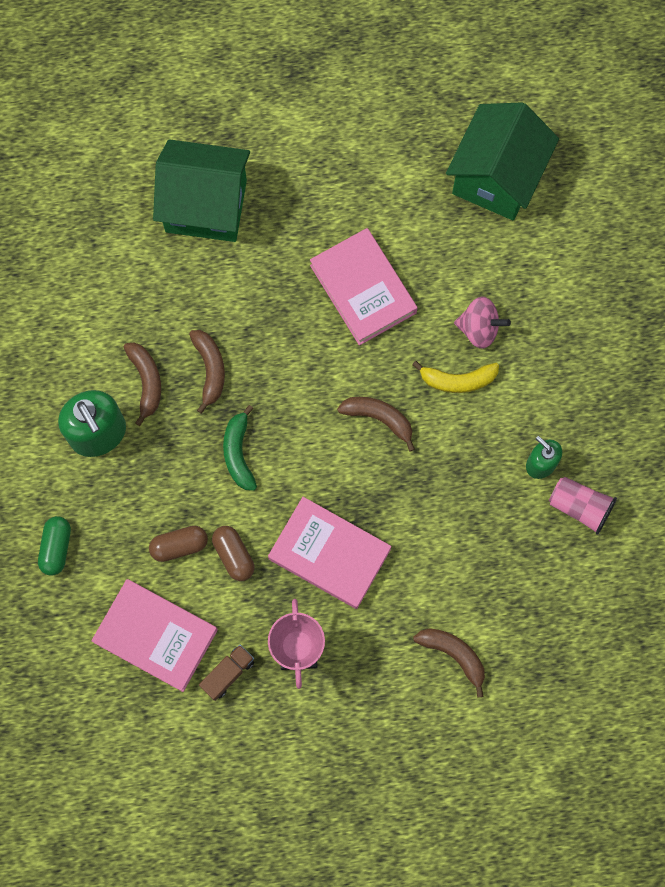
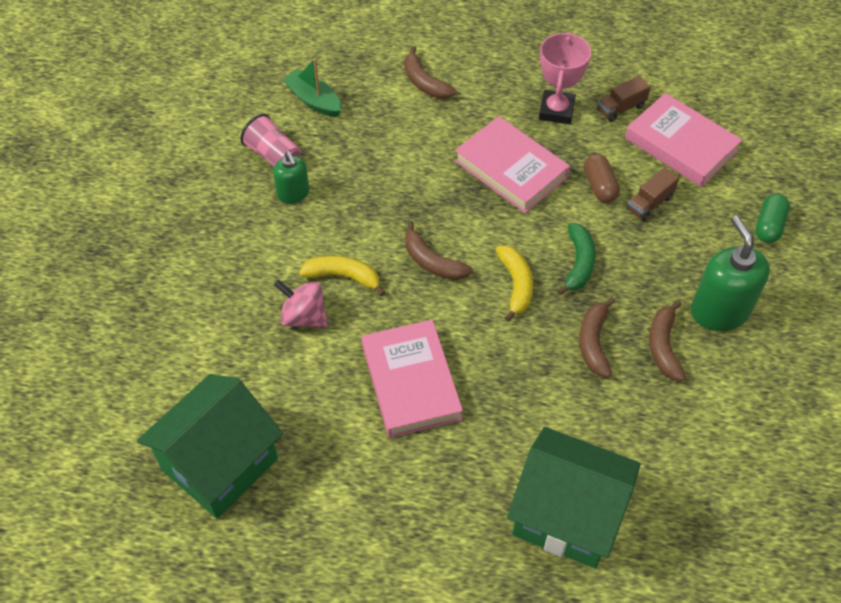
camera: 165 degrees left, 20 degrees down
(179, 546) = (649, 203): brown capsule -> brown truck
(293, 413) = (516, 285): none -> yellow banana
(566, 595) = (314, 100): none -> green boat

